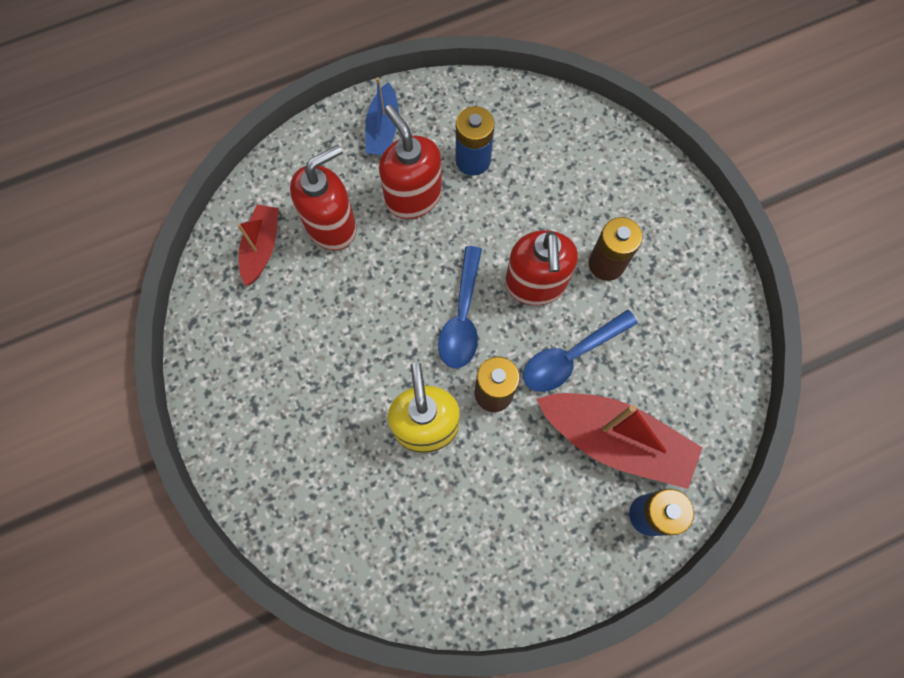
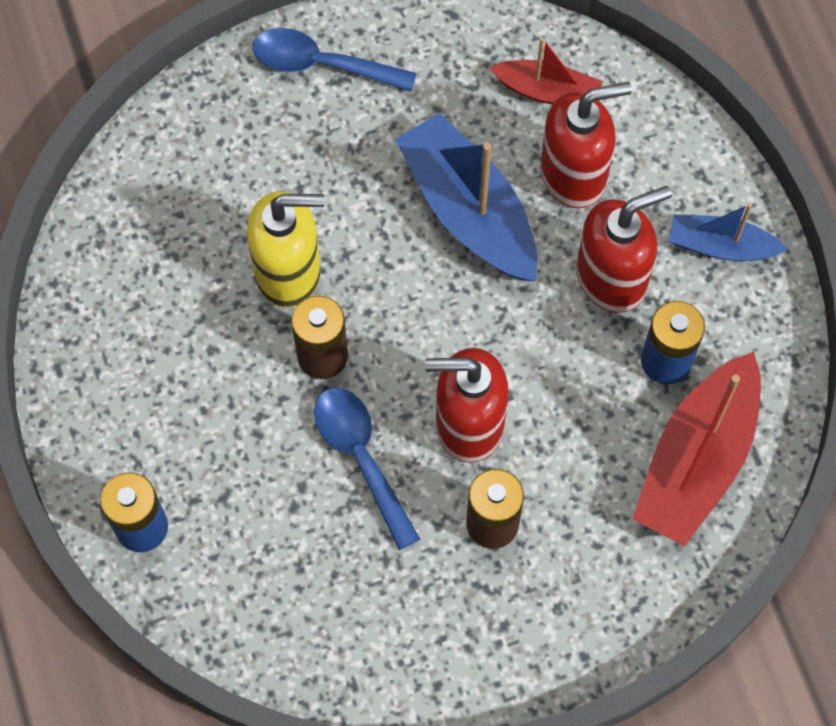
camera: 95 degrees right, 5 degrees down
(331, 226) = (574, 175): red soap dispenser -> red soap dispenser turned 75 degrees counterclockwise
(365, 297) = (468, 211): none -> blue boat
(462, 317) = (429, 326): blue spoon -> blue spoon (322, 64)
(615, 440) = (242, 499): red boat -> red boat (697, 461)

